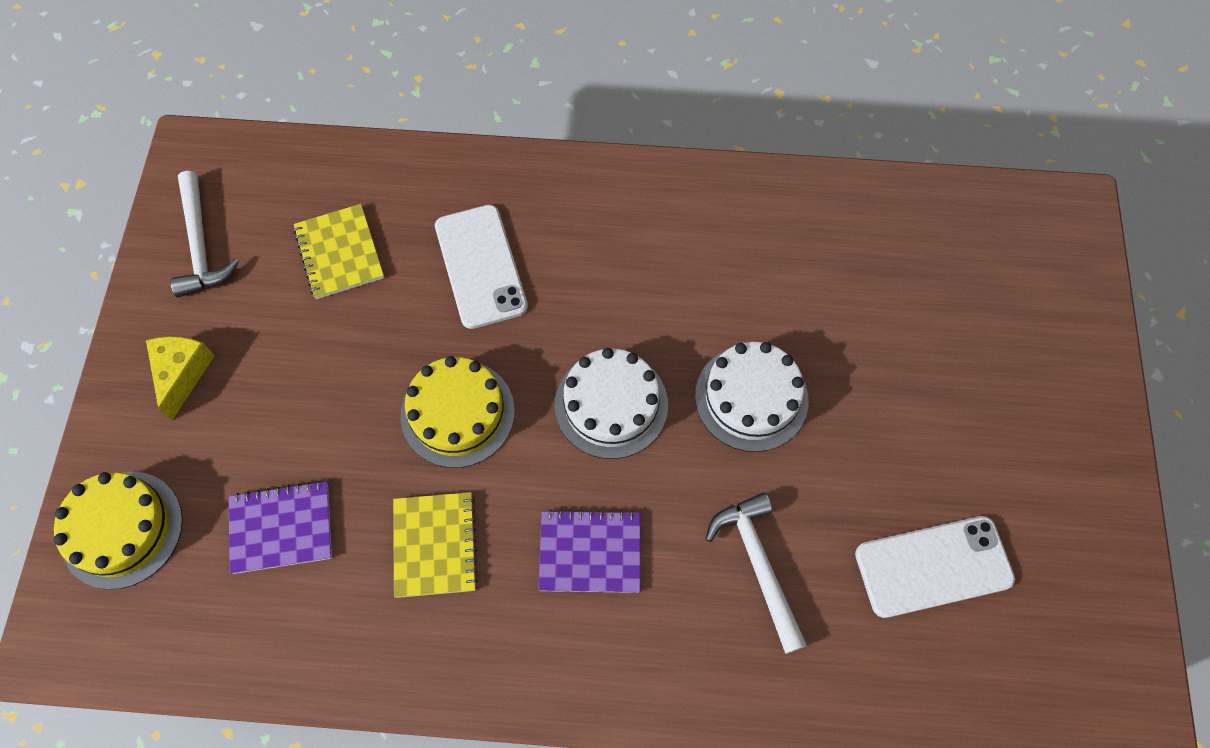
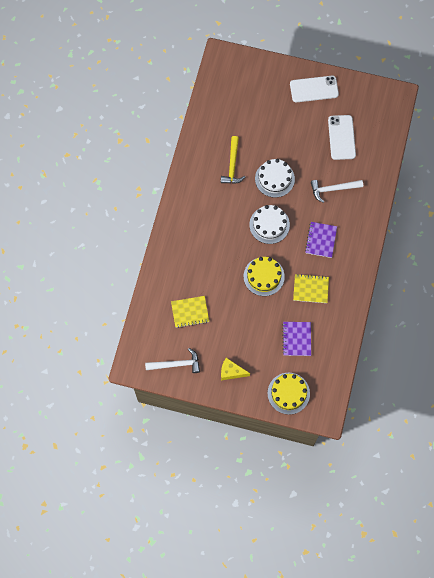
camera: 80 degrees left, 5 degrees up
(480, 266) = (205, 261): white phone -> white phone (314, 89)
(764, 287) = (232, 165): none -> yellow hammer

